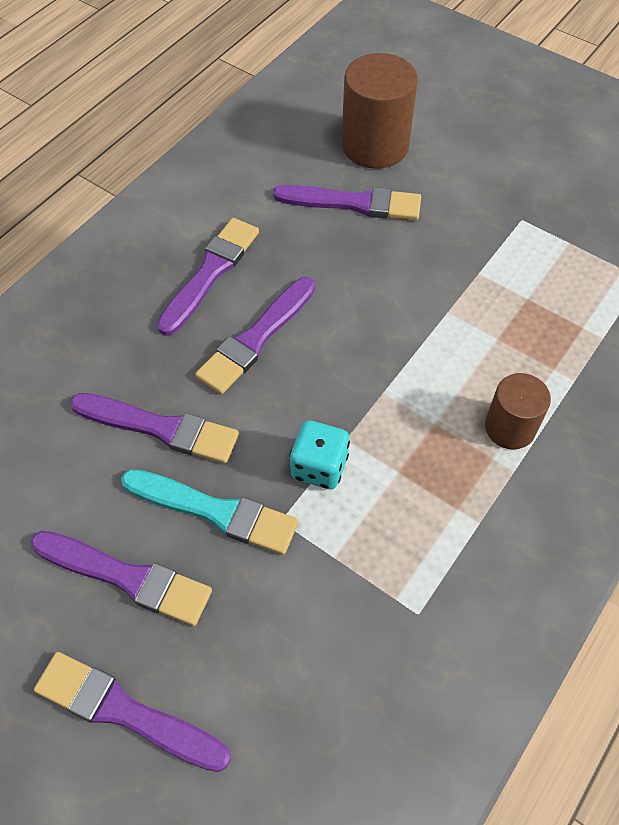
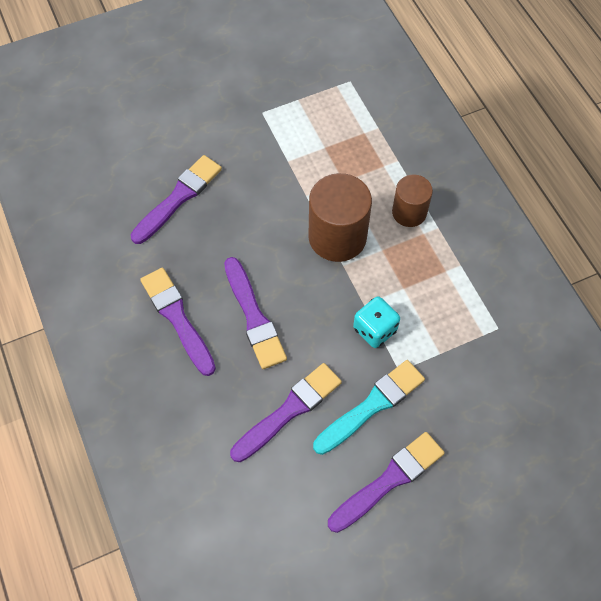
camera: 60 degrees left, 5 degrees up
(125, 711) = (477, 519): purple brush -> none
(375, 145) = (135, 156): brown cylinder -> brown cylinder (337, 237)

